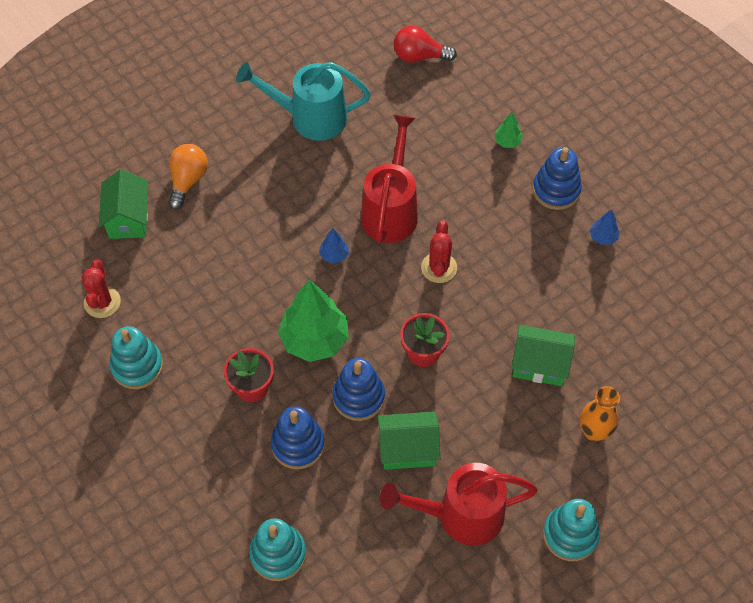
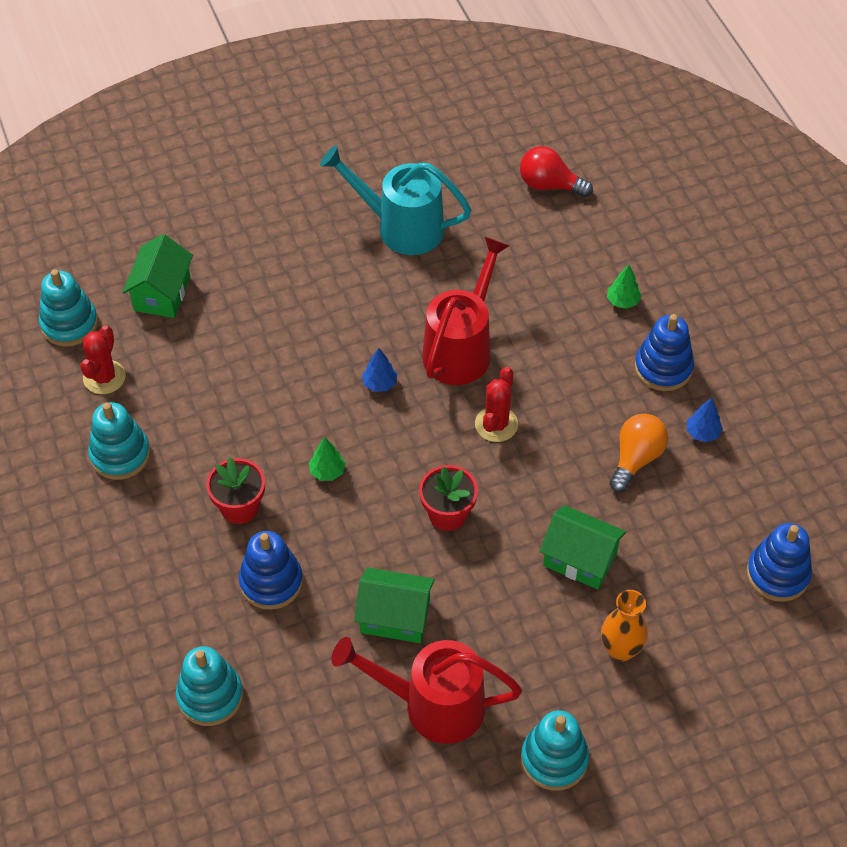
camera: 15 degrees right, 5 degrees down
(57, 262) = (69, 324): none -> turquoise stacking toy
(188, 181) = (241, 267): orange light bulb -> orange light bulb (636, 459)
(314, 340) = (327, 471): green tree -> green tree, size x0.44
(358, 397) = (357, 546): blue stacking toy -> blue stacking toy (777, 574)

